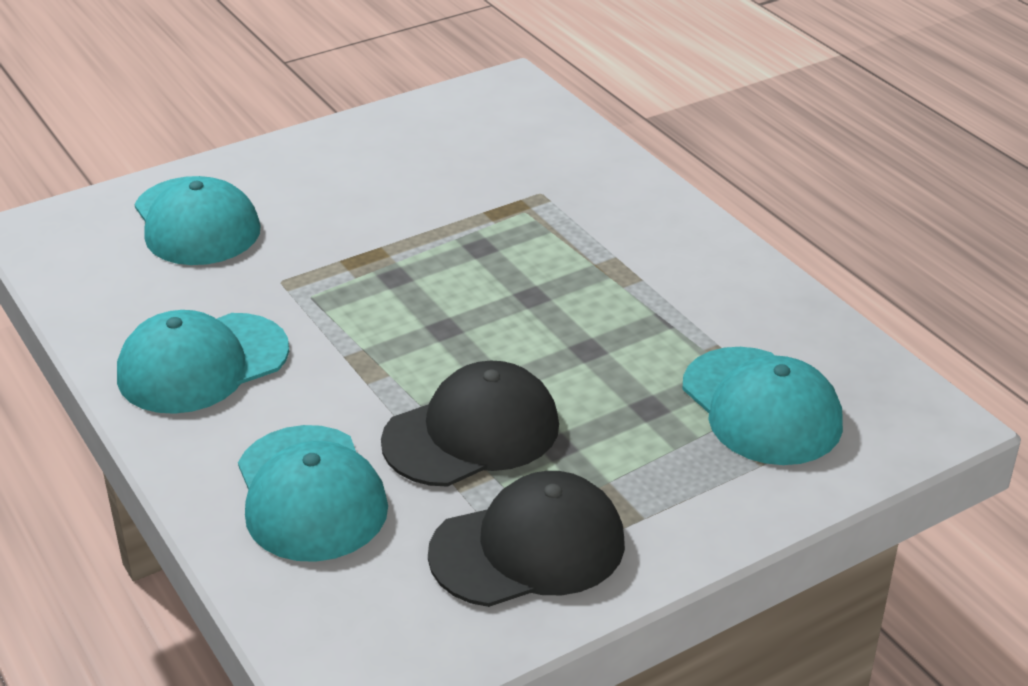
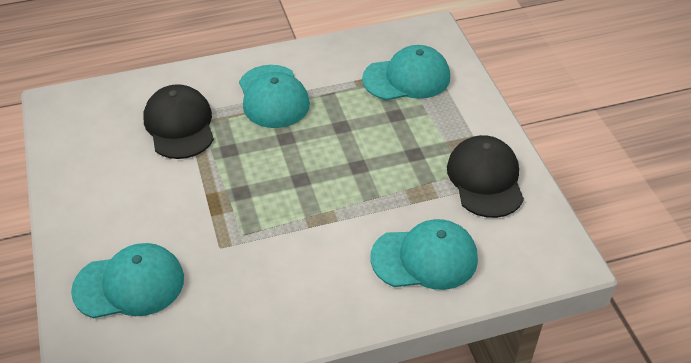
camera: 75 degrees left, 10 degrees up
(202, 364) = (291, 296): turquoise cap -> turquoise cap (273, 97)
(472, 433) = (394, 184): black cap -> black cap (179, 125)

